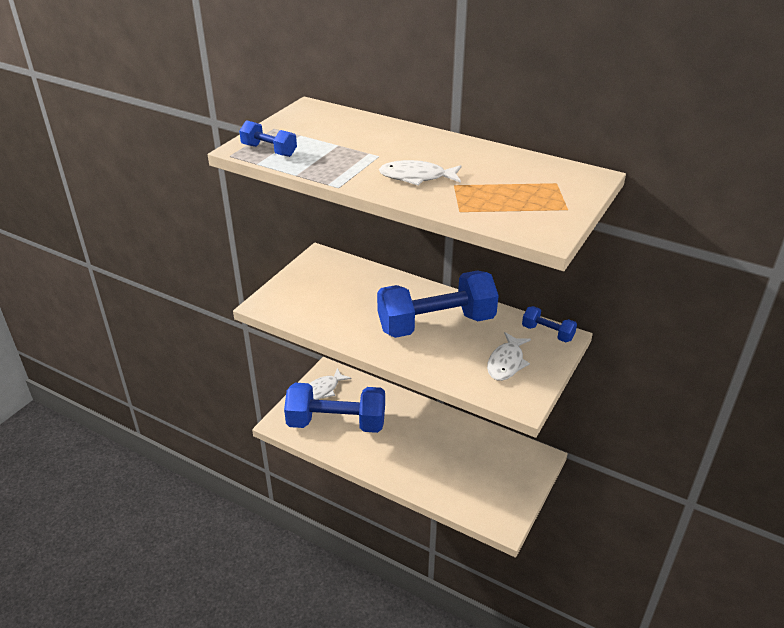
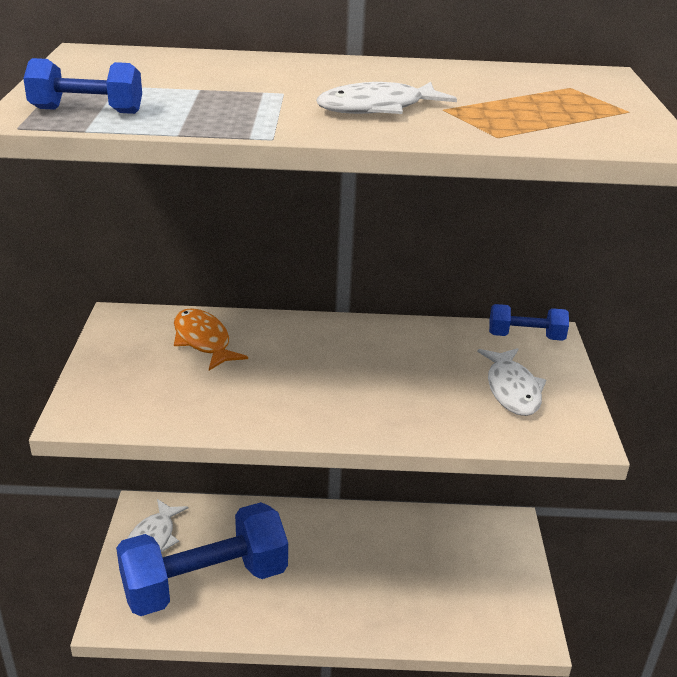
camera: 30 degrees left, 5 degrees down
(353, 281) = (203, 341): none -> orange fish
(436, 324) = (374, 366): blue dumbbell -> none

